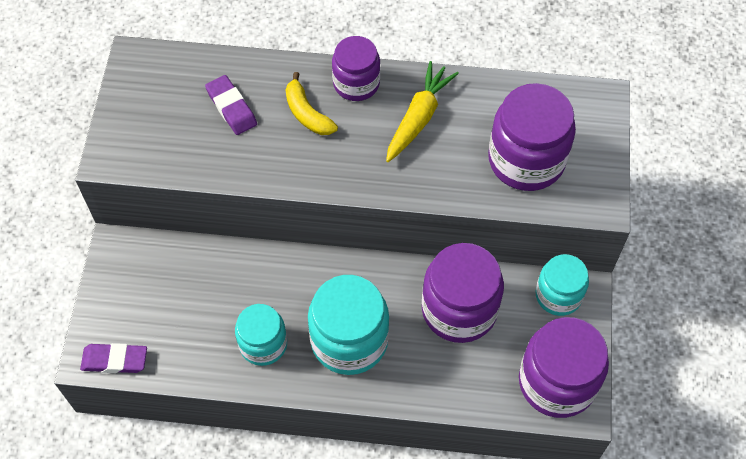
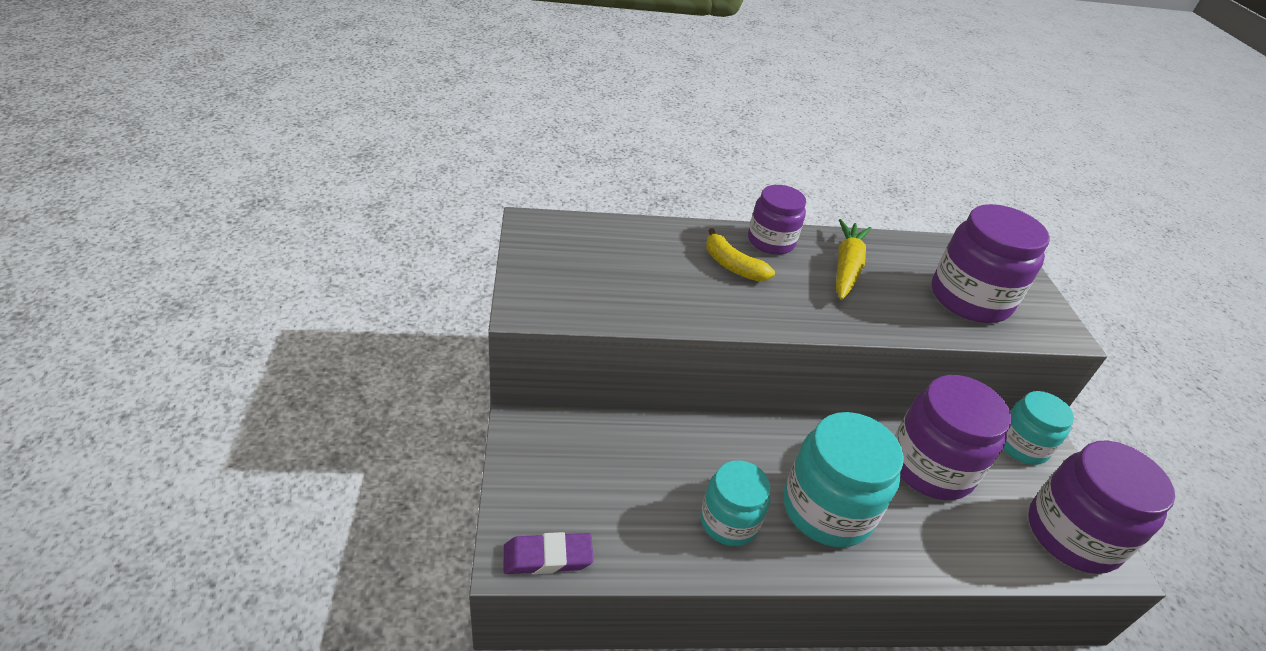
camera: 15 degrees left, 20 degrees down
(231, 108) = (650, 262): purple eraser -> none

